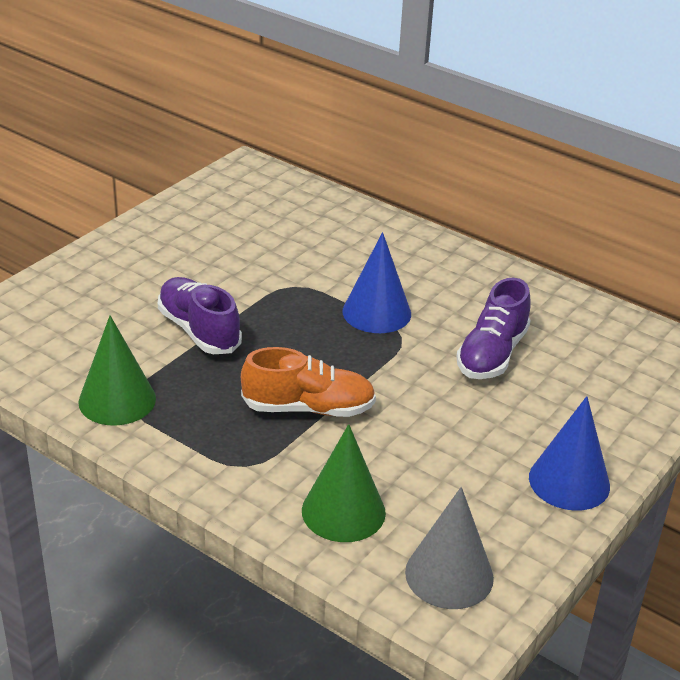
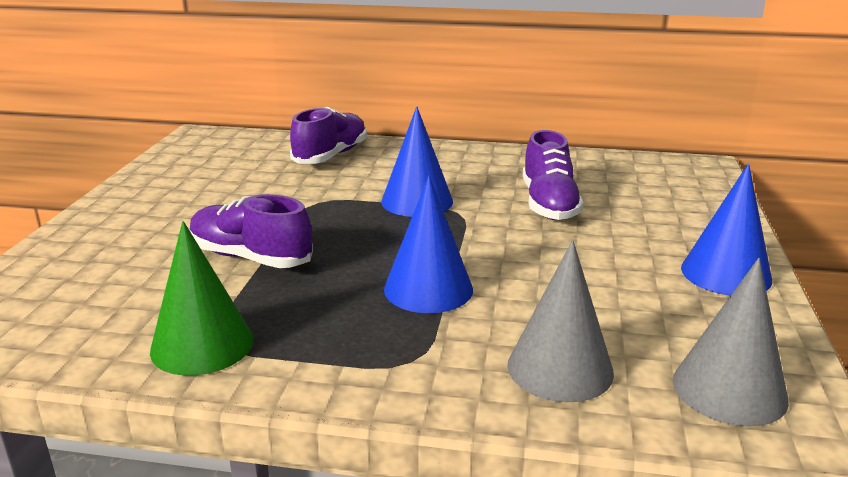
camera: 25 degrees left, 10 degrees down
(308, 408) = (428, 289): orange shoe -> blue cone
(343, 511) = (560, 368): green cone -> grey cone
(345, 230) = (331, 155): none -> purple shoe

